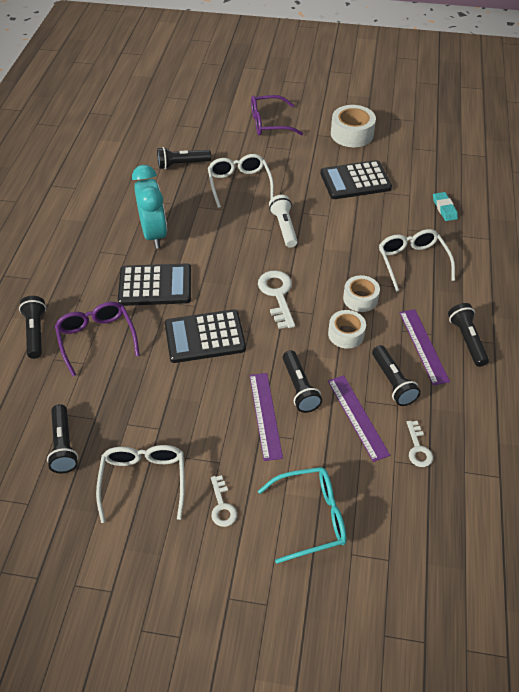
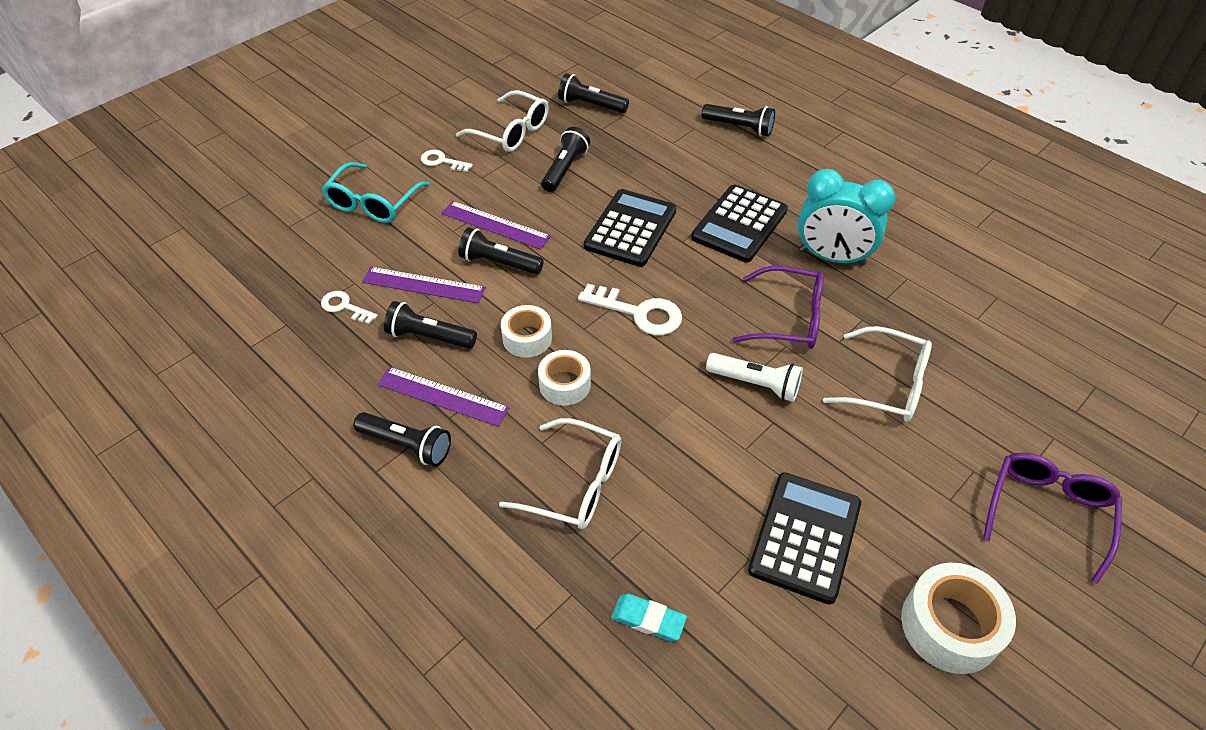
camera: 125 degrees right, 0 degrees up
(96, 338) = (696, 159): purple glasses -> purple glasses (789, 319)
(182, 164) = (976, 345): black flashlight -> black flashlight (565, 169)

